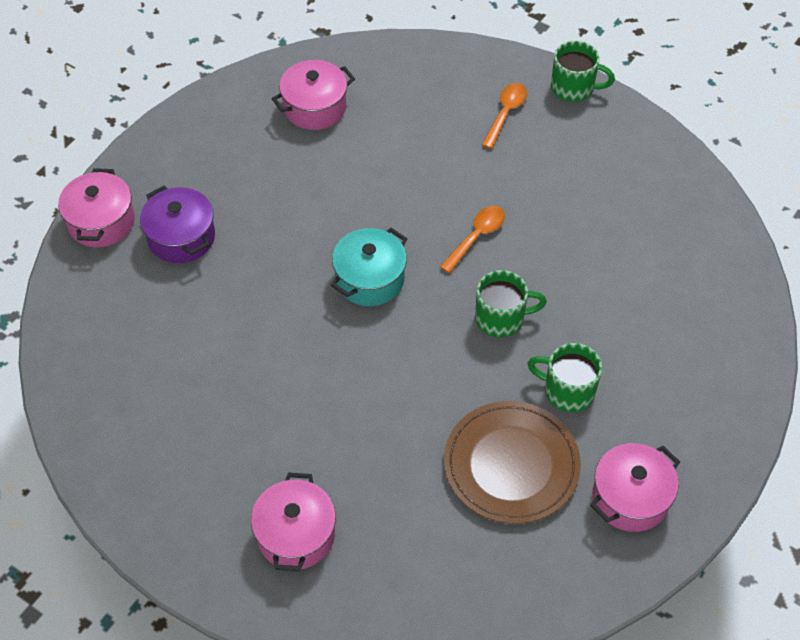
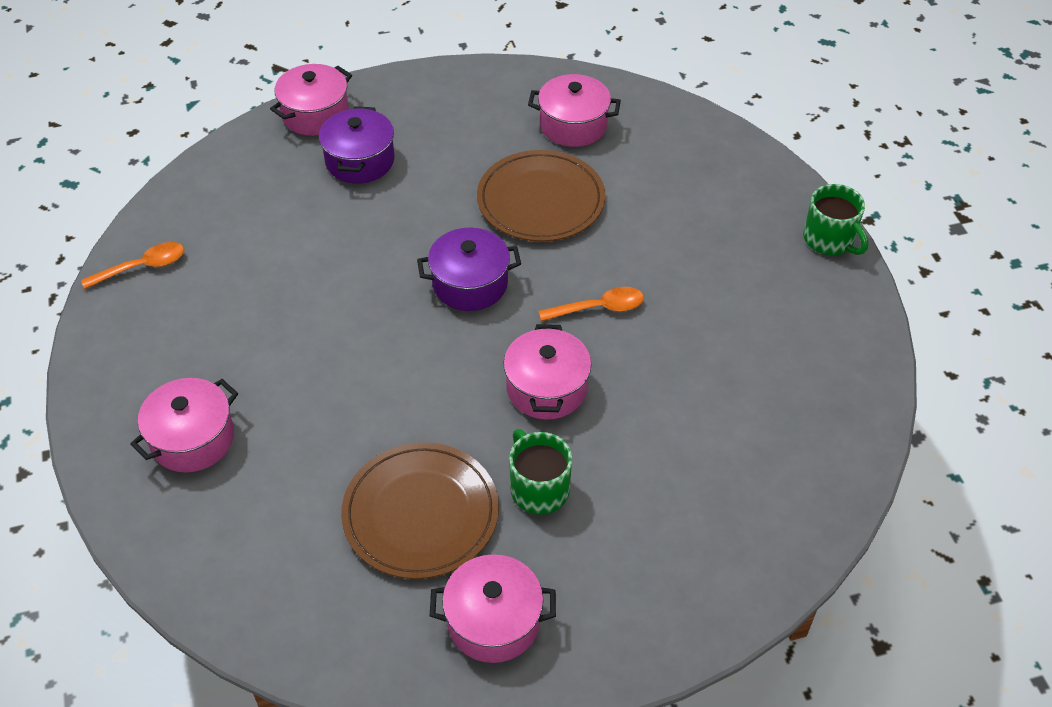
camera: 40 degrees right, 5 degrees down
(353, 182) = (540, 200): none -> brown plate
(370, 279) = (470, 284): turquoise pot -> purple pot
(501, 318) = (547, 388): green mug -> pink pot
(505, 113) = (738, 224): orange spoon -> orange spoon (142, 267)

